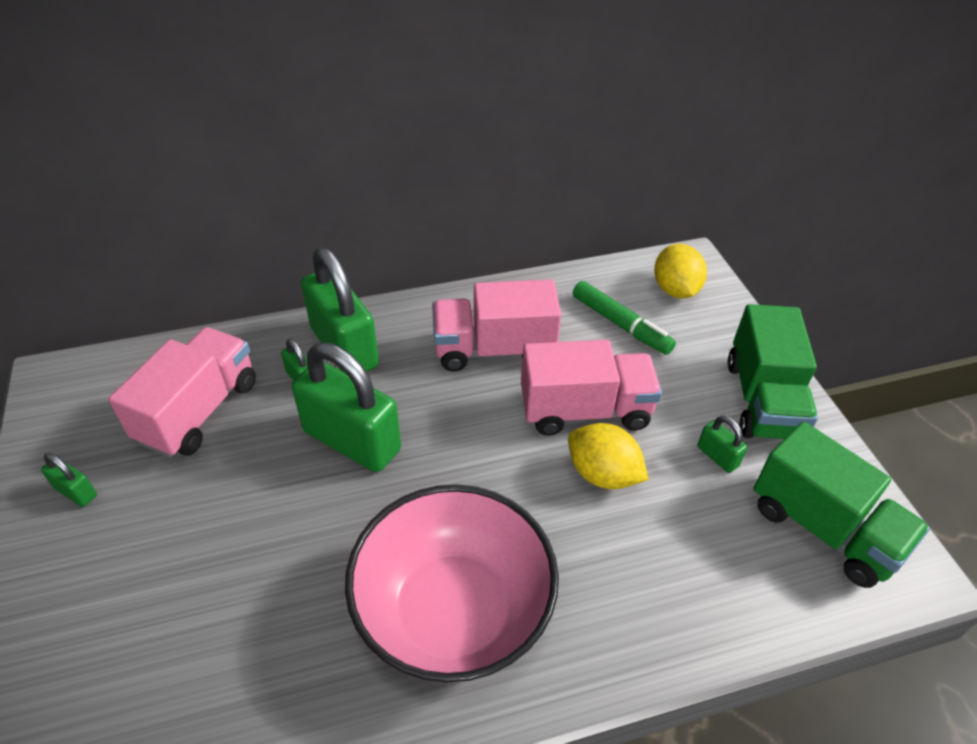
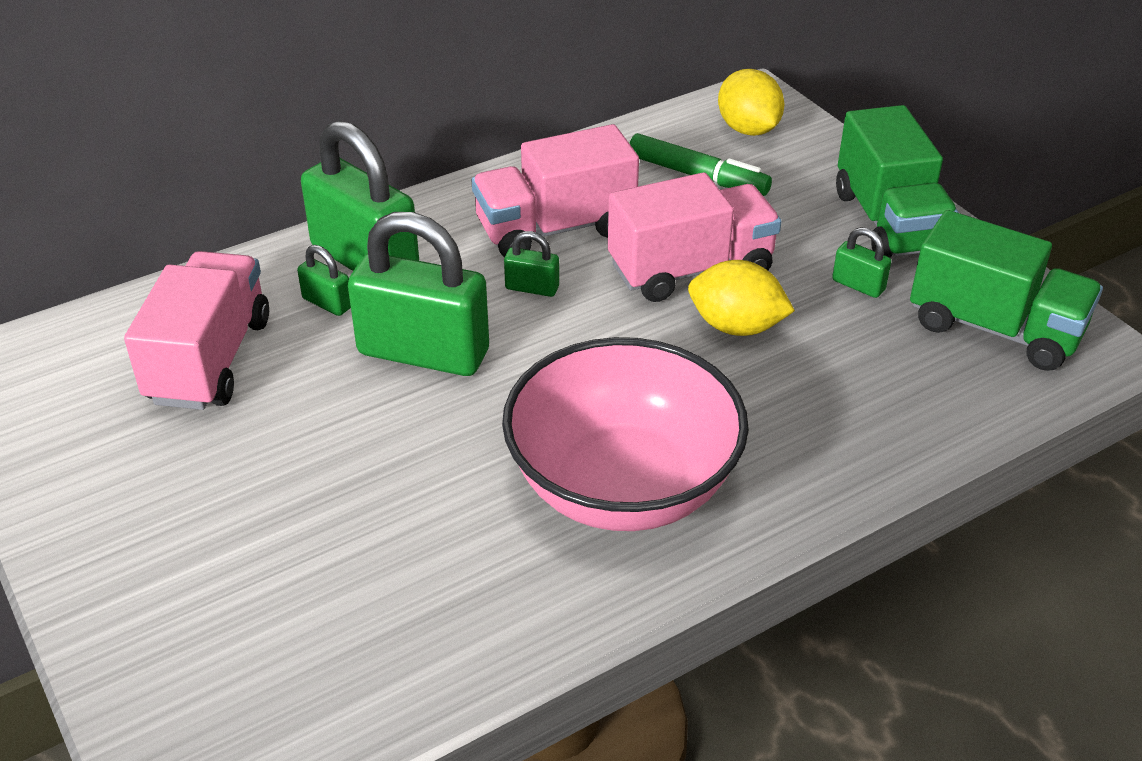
camera: 15 degrees left, 5 degrees down
(76, 492) = (94, 472): green padlock -> green padlock (532, 288)

